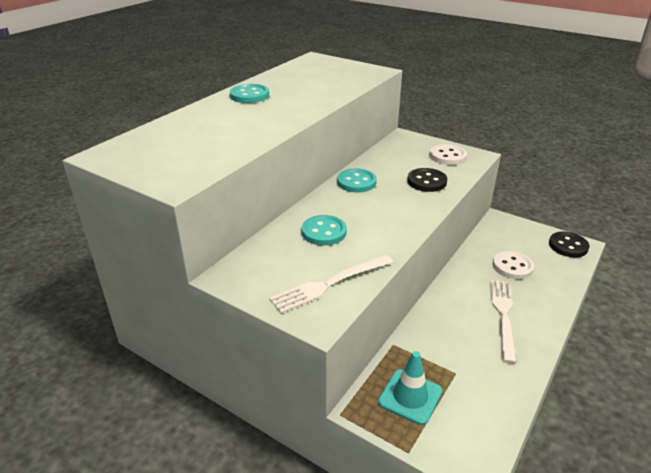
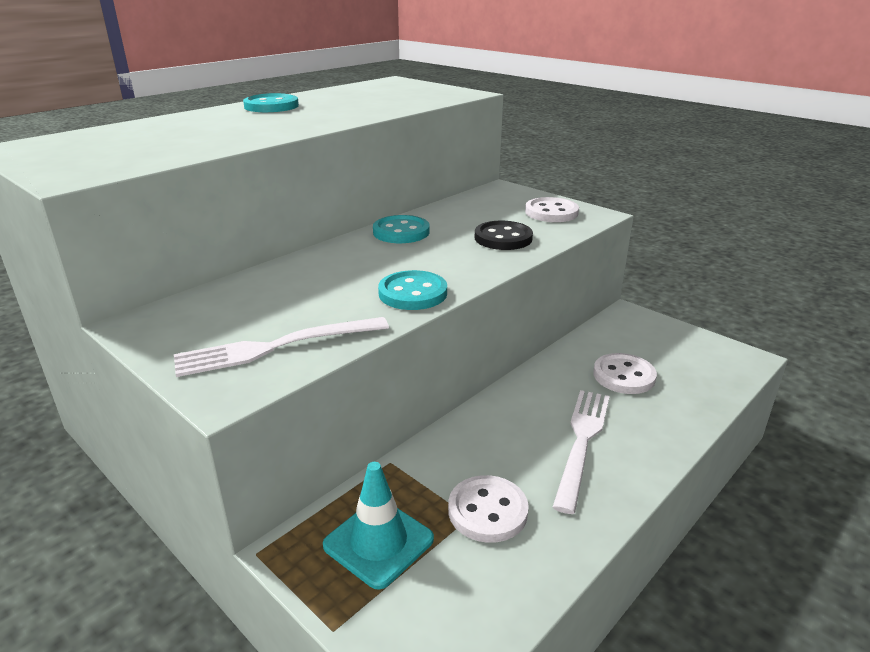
camera: 10 degrees right, 5 degrees down
(324, 232) = (314, 284): turquoise button -> turquoise button (413, 293)
(465, 368) = (487, 511): none -> white button
(568, 246) = (724, 357): black button -> none

